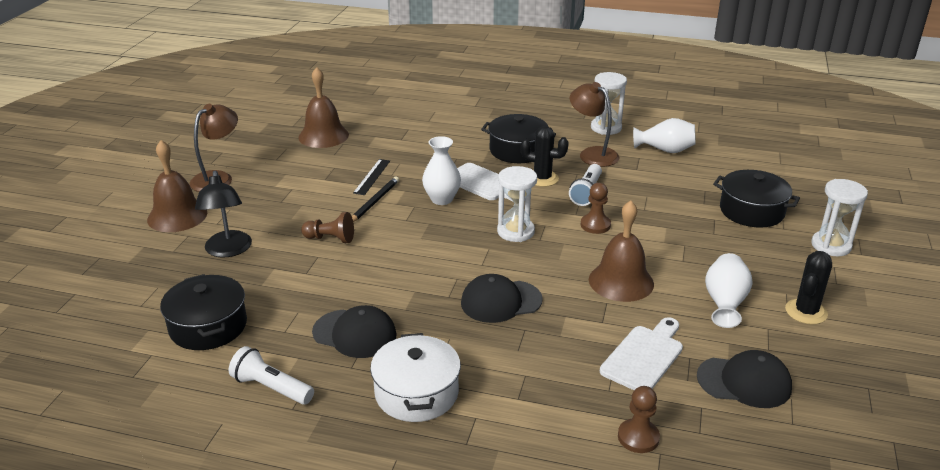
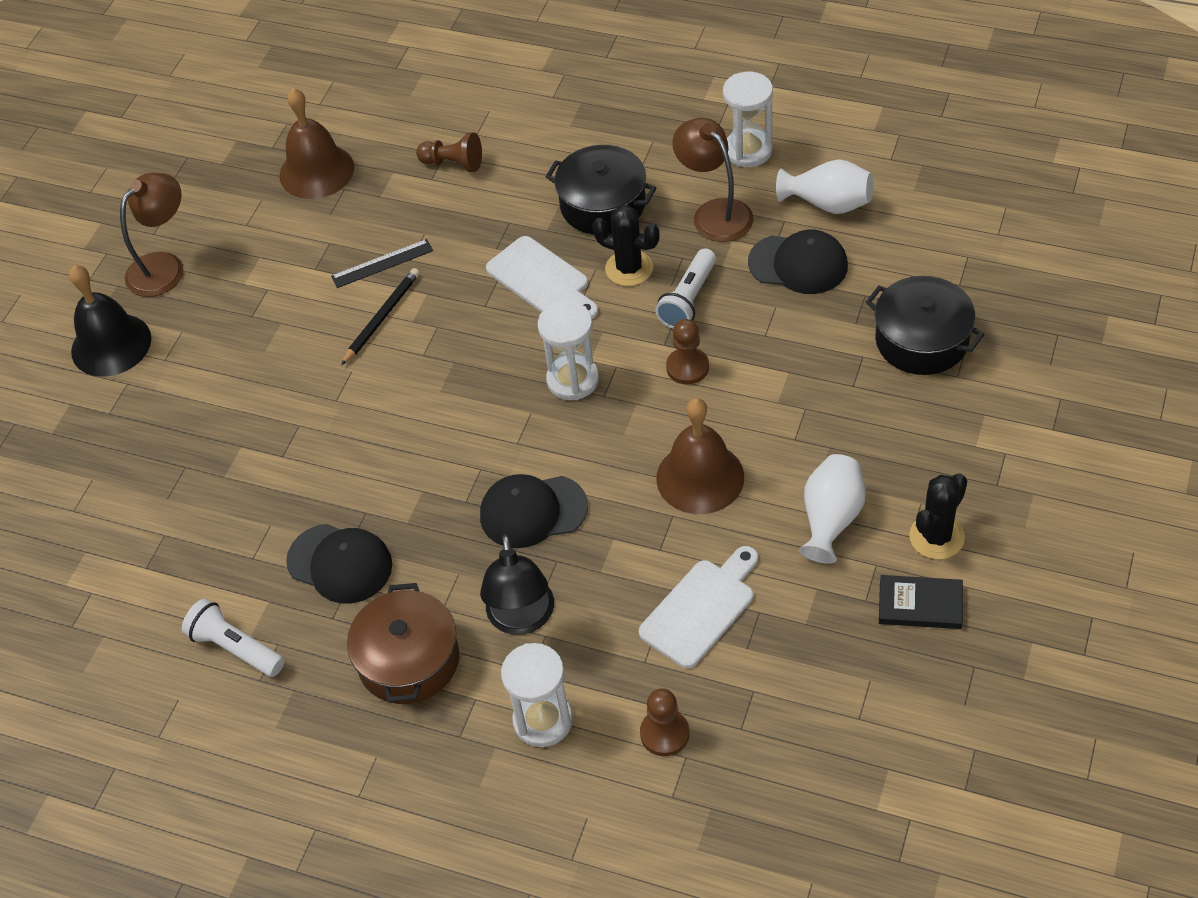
camera: 10 degrees right, 20 degrees up
(177, 216) = (111, 344): brown bell -> black bell
(208, 326) = (158, 548): black pot -> none
(228, 250) = (181, 413): black lamp -> black lamp (522, 619)
(330, 239) = (317, 391): brown pawn -> brown pawn (453, 163)
(372, 177) = (382, 264): black ruler -> black ruler turned 45 degrees clockwise
(416, 393) = (409, 660): white pot -> brown pot
(442, 199) = (477, 312): white vase -> none
(744, 382) = (818, 653): black cap -> black cap (798, 264)
(810, 351) = (920, 604): none -> black book
(831, 246) = (1014, 412): white hourglass -> white hourglass (543, 720)

